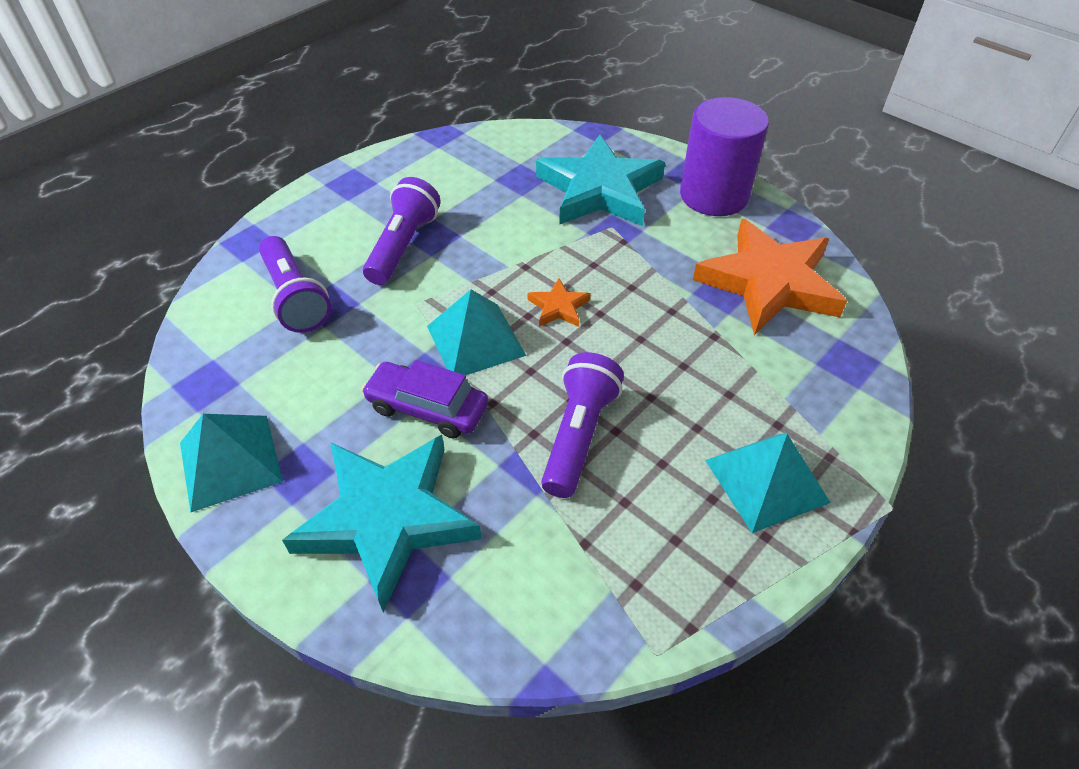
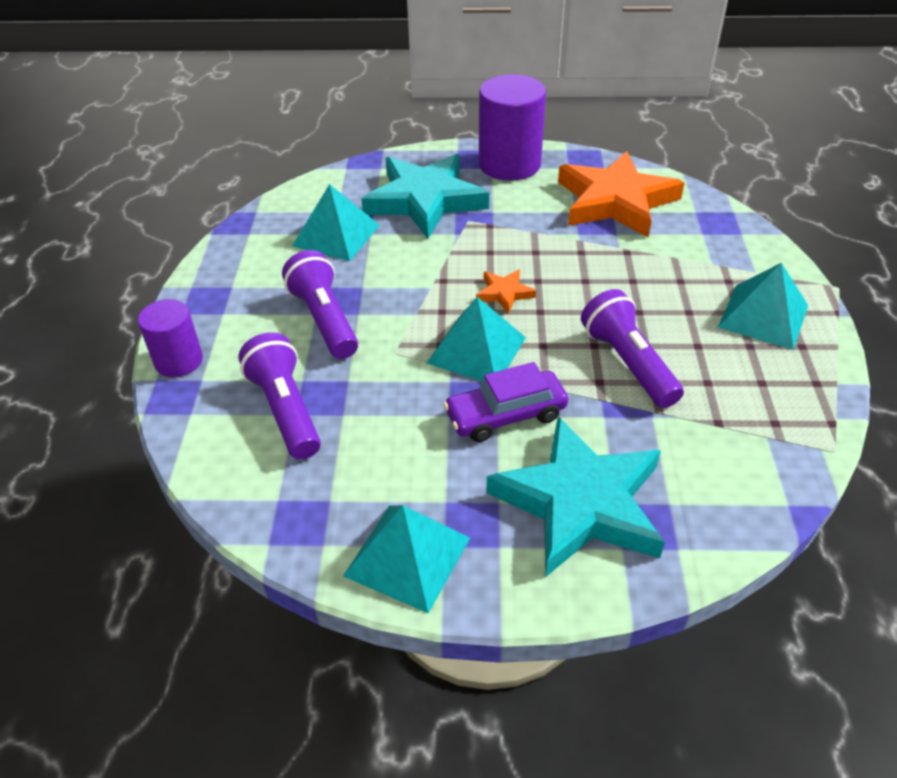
camera: 40 degrees left, 5 degrees down
(280, 218) = (179, 361): none -> purple cylinder
(295, 297) = (285, 410): purple flashlight -> purple flashlight turned 135 degrees counterclockwise
(495, 182) = (336, 235): none -> turquoise pyramid

